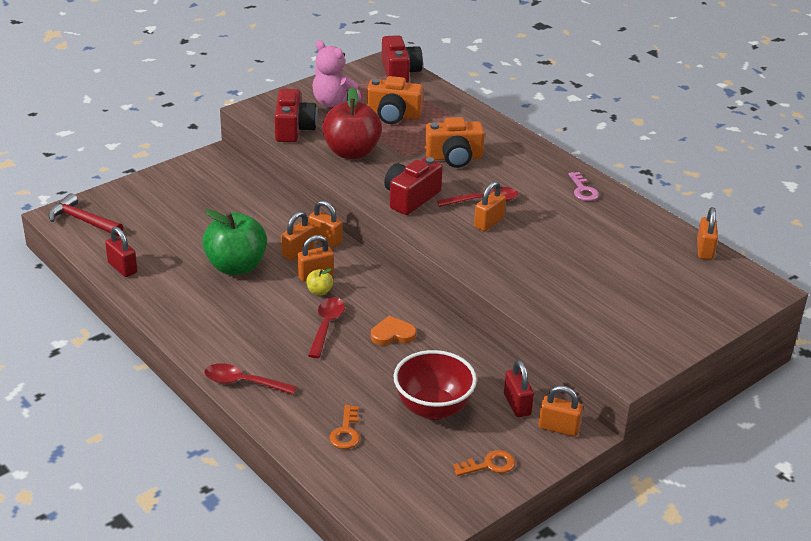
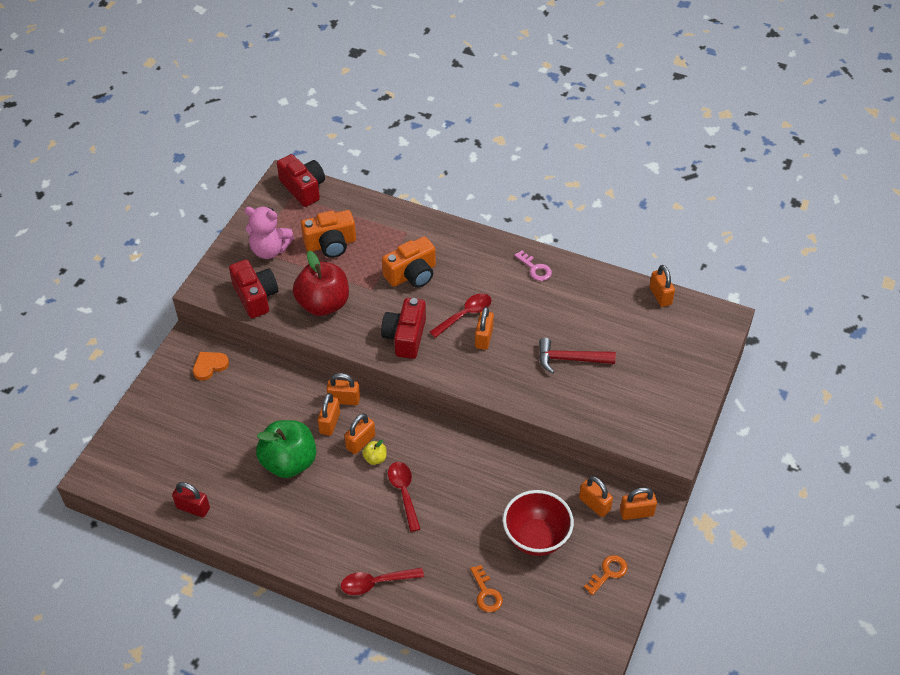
camera: 25 degrees left, 15 degrees up
(83, 220) = (120, 470): red hammer -> red hammer (570, 359)
(392, 334) = (460, 477): orange heart -> orange heart (209, 366)
(517, 404) = (594, 504): red padlock -> orange padlock

